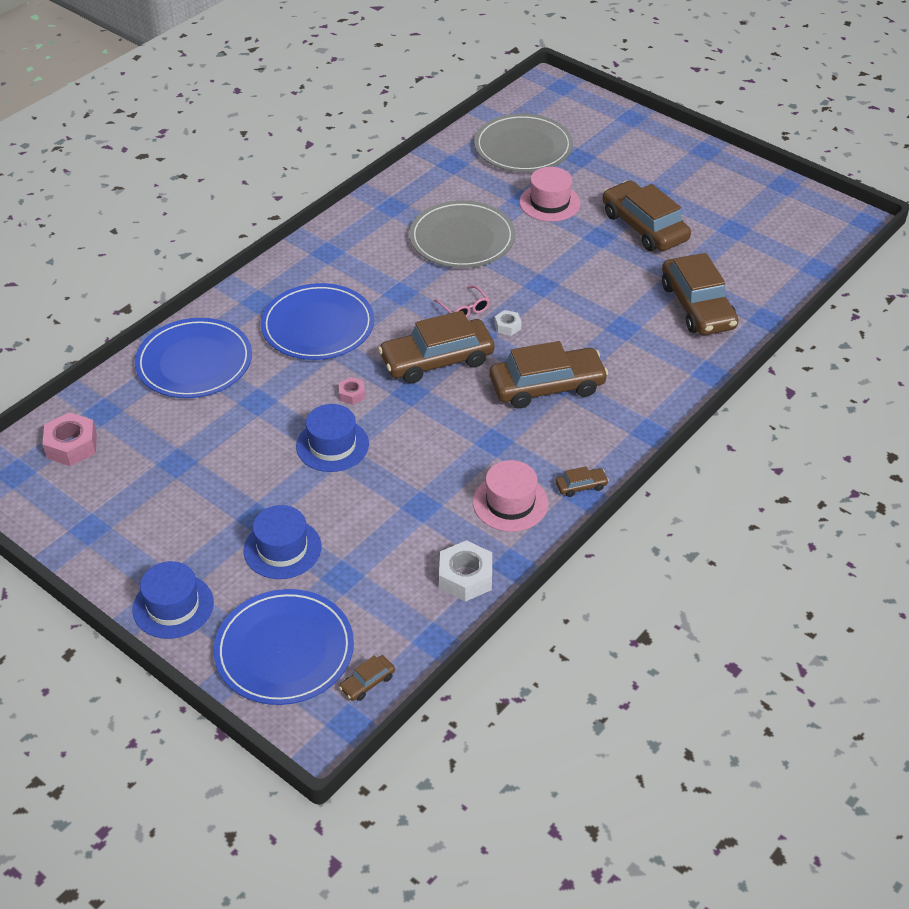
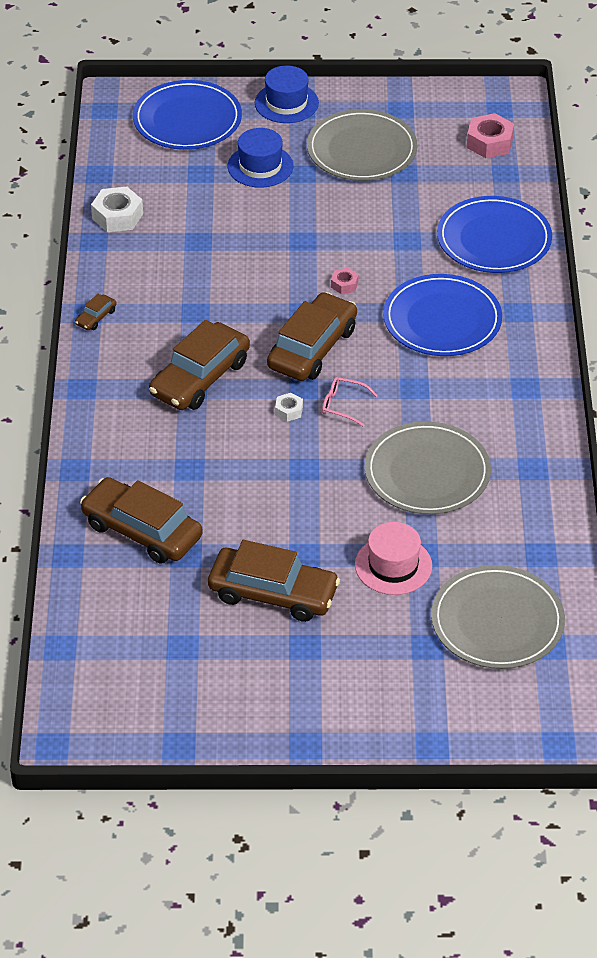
camera: 140 degrees right, 0 degrees up
(178, 508) = (361, 150): none -> grey plate
(332, 445) = (311, 243): blue hat -> none
(367, 682) = (116, 132): brown car -> none
(510, 503) = (136, 277): pink hat -> none

